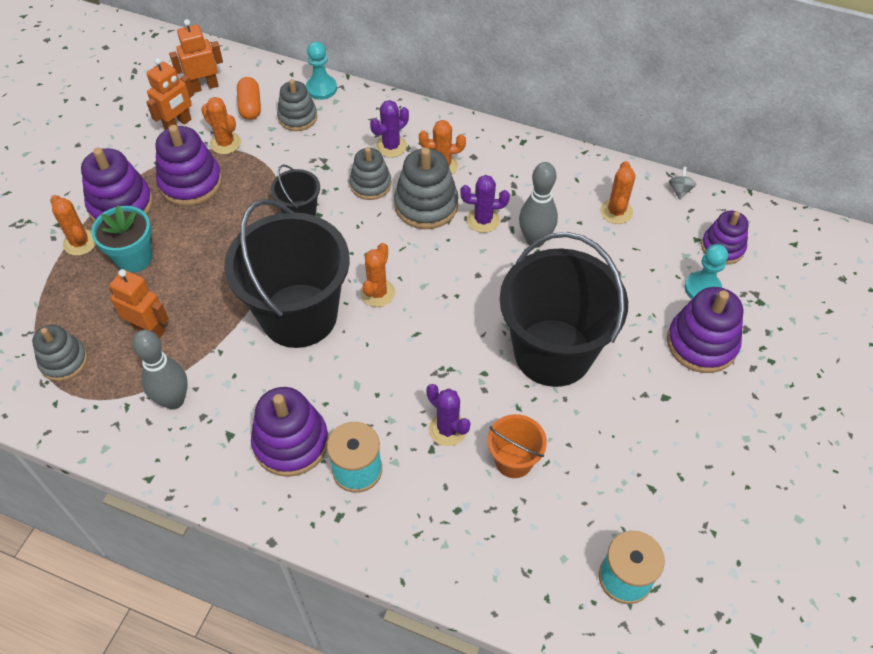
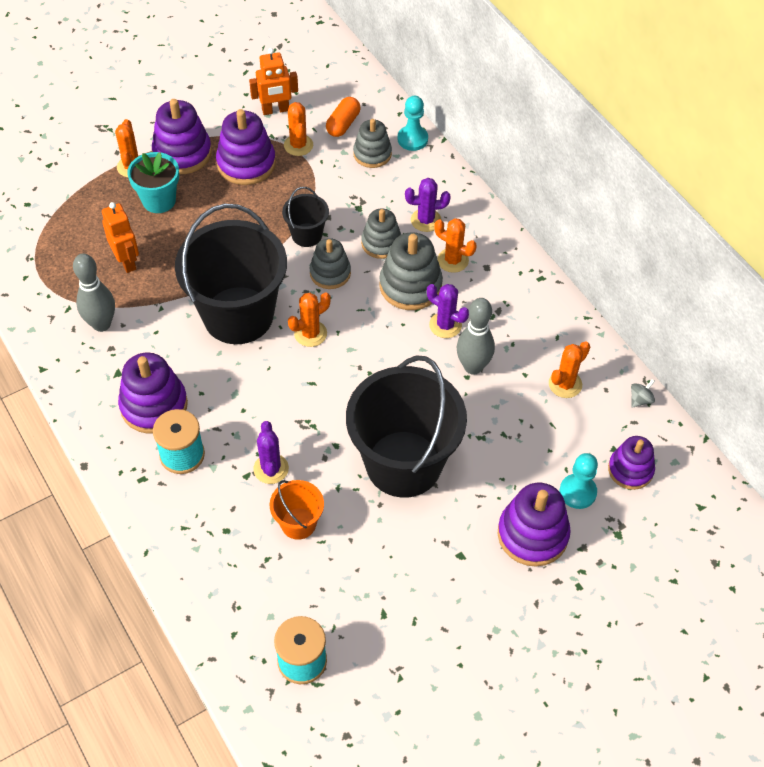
camera: 35 degrees right, 0 degrees up
(64, 361) = (53, 250): grey stacking toy -> grey stacking toy (330, 273)
(204, 86) = (321, 88): orange robot -> none

